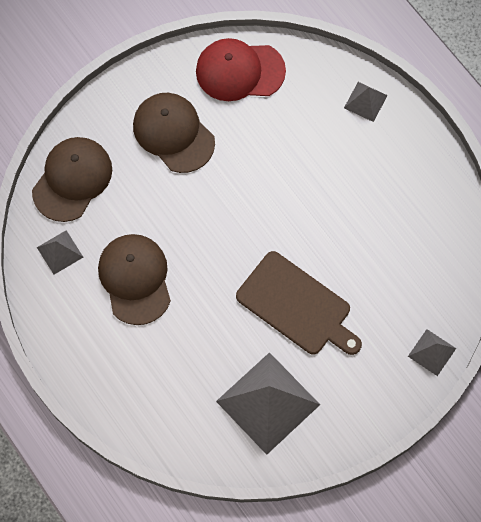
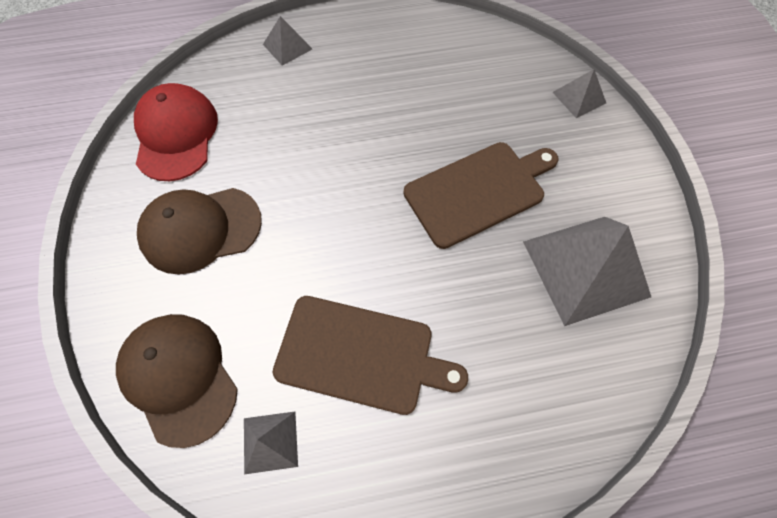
camera: 65 degrees left, 5 degrees down
(135, 279) = (361, 355): brown cap -> brown cutting board
(239, 71) = (176, 135): red cap -> red cap turned 150 degrees clockwise

